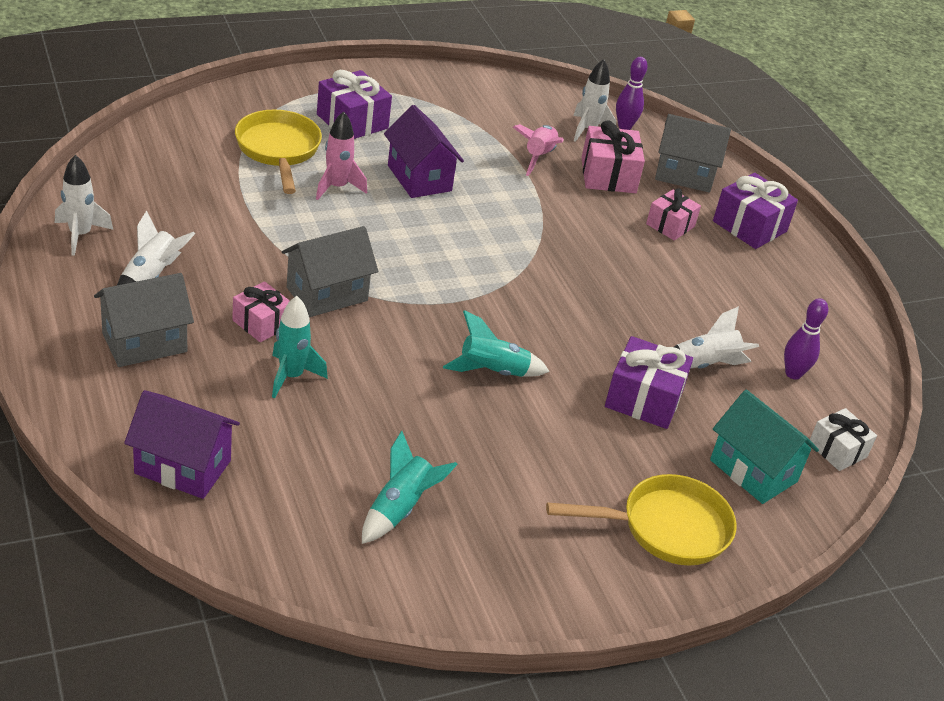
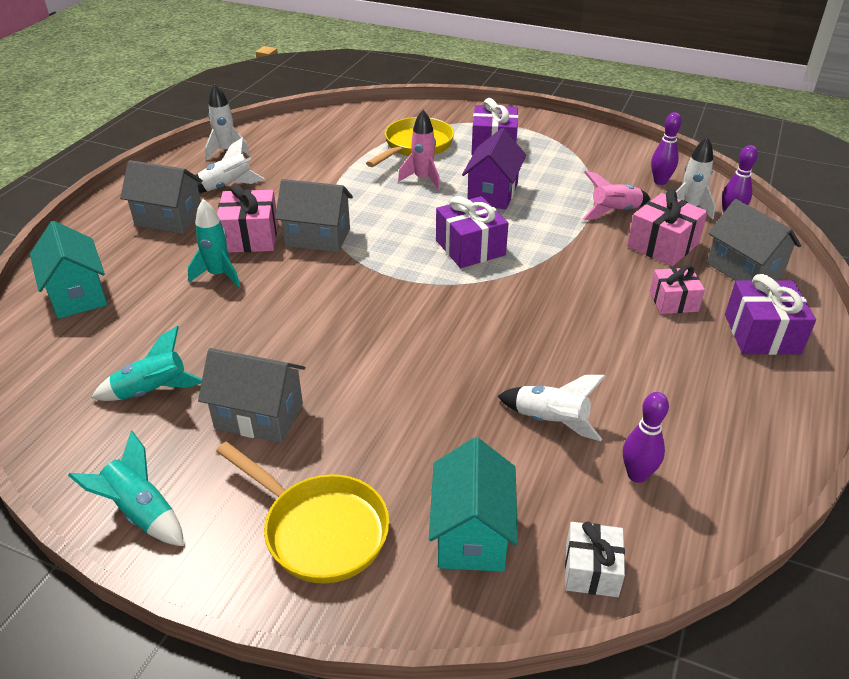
camera: 50 degrees right, 0 degrees up
(183, 467) = (78, 295): purple house -> turquoise house
(261, 323) = (250, 237): pink gift -> pink gift, size x1.52
(493, 372) = (357, 337): turquoise rocket -> turquoise rocket (141, 512)
(512, 477) = (259, 416): none -> grey house
(537, 109) = (660, 181): none -> purple bowling pin
(643, 399) = (452, 418): purple gift -> purple gift (470, 248)

